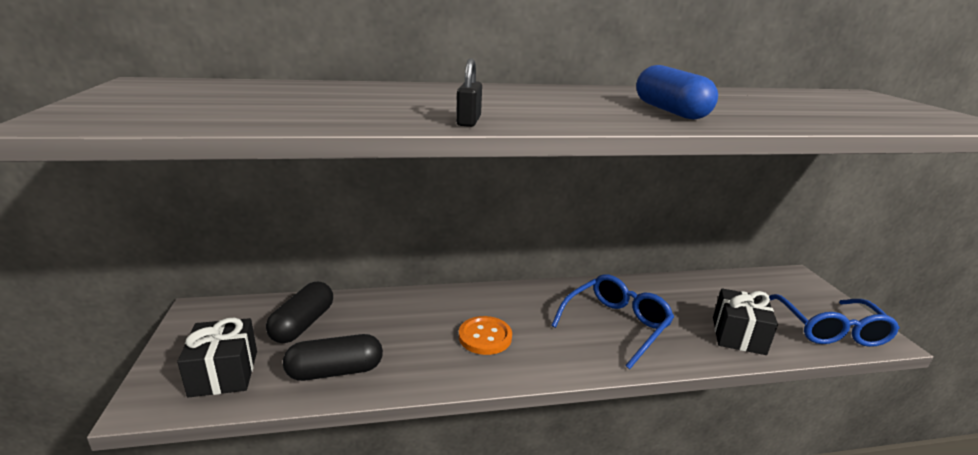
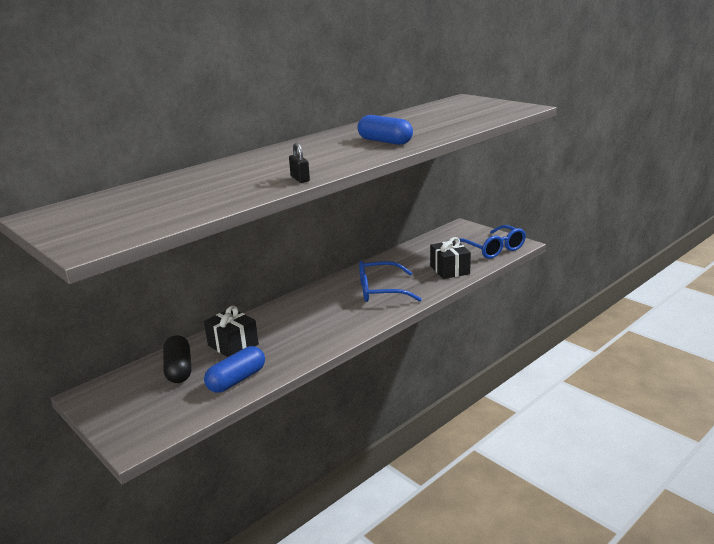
camera: 30 degrees left, 0 degrees up
(224, 373) = (163, 412): black gift -> black gift (233, 345)
(335, 371) = (237, 380): black capsule -> blue capsule
(485, 337) = (309, 327): orange button -> none
(616, 325) = (380, 290): blue glasses -> blue glasses turned 105 degrees counterclockwise

